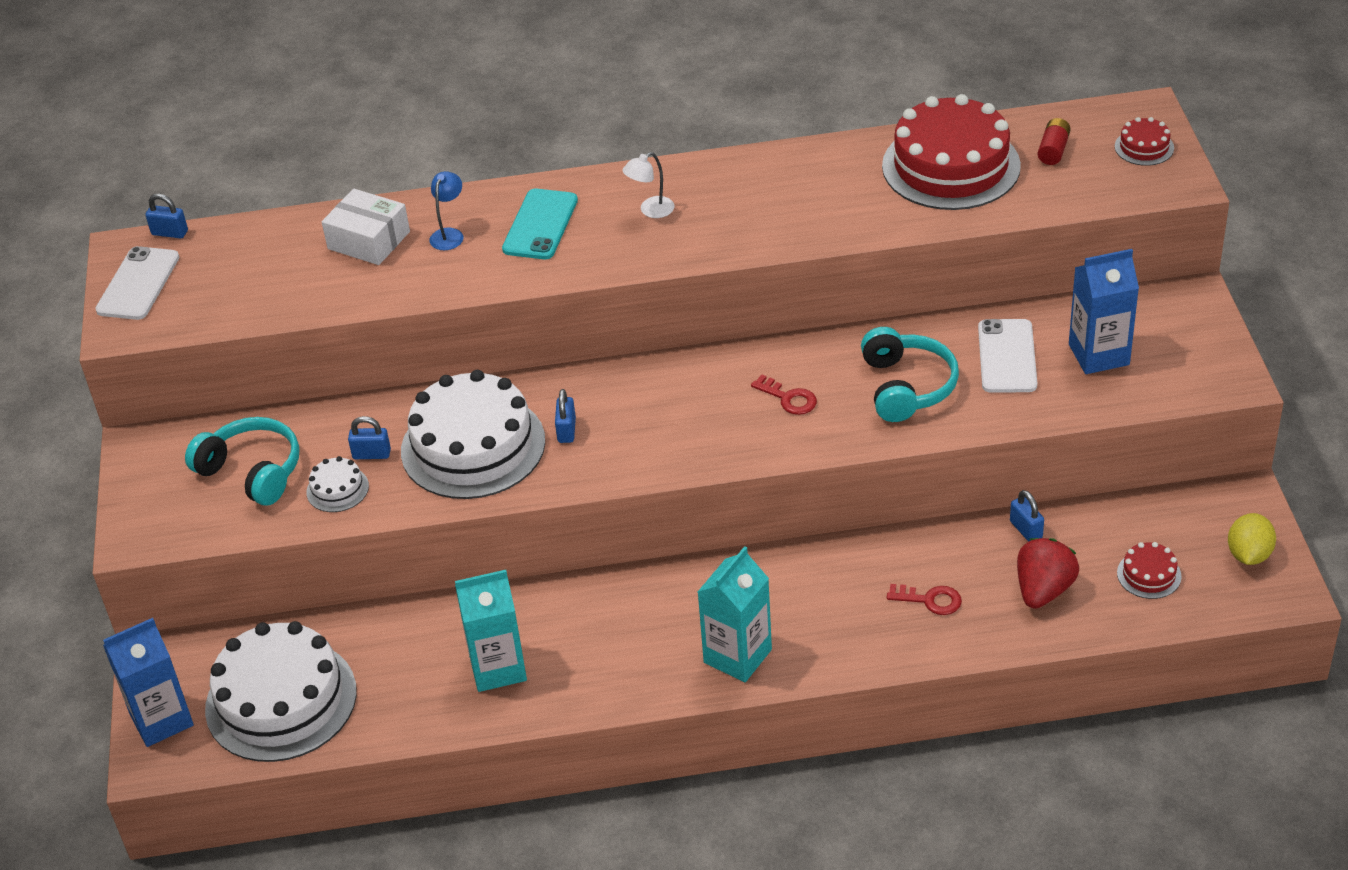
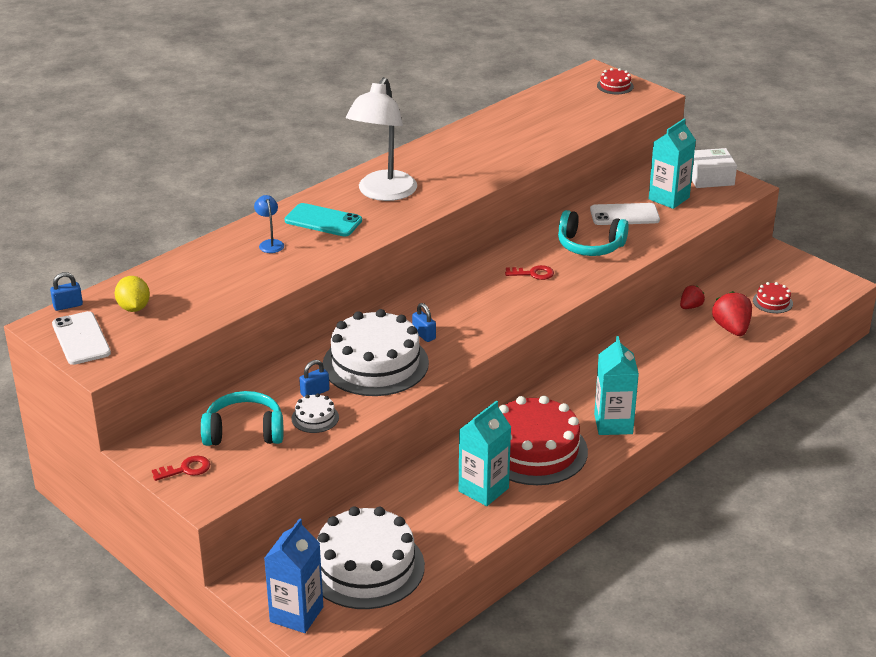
camera: 40 degrees left, 10 degrees down
(368, 240) = (219, 263): white box -> white box (710, 178)
(540, 225) = (323, 221): turquoise phone -> turquoise phone turned 45 degrees counterclockwise
(651, 210) = (383, 193): white lamp -> white lamp, size x2.47
(906, 387) = (590, 246): turquoise headphones -> turquoise headphones turned 150 degrees clockwise
(930, 600) = (681, 356): red key -> red key (186, 469)
(951, 166) = (526, 122): red cake -> red cake (534, 450)
(1007, 356) = (624, 215): white phone -> white phone turned 60 degrees counterclockwise
(1026, 529) = (690, 307): blue padlock -> red strawberry
(1053, 150) = (571, 100): red battery -> none
(1098, 354) = (669, 198): blue carton -> turquoise carton
(1248, 554) = (807, 275): yellow lemon -> yellow lemon (134, 308)

